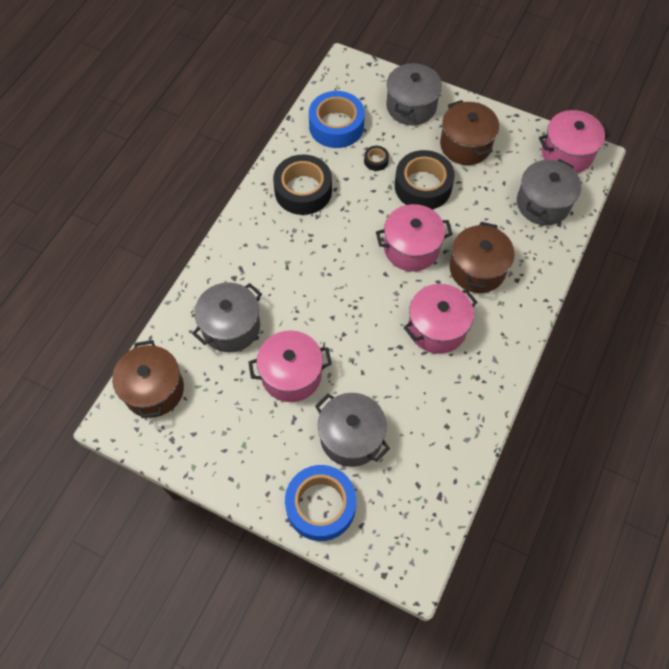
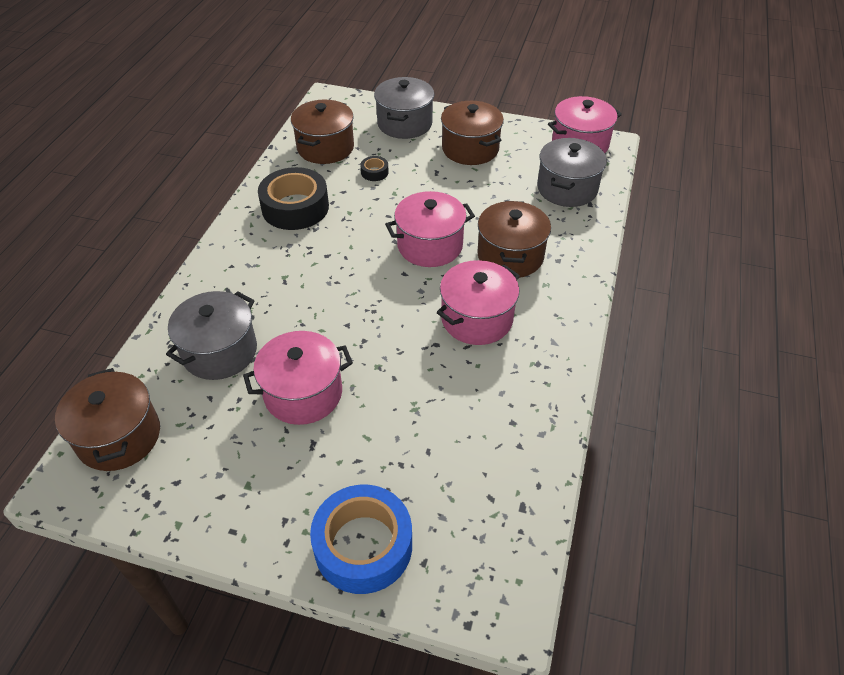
camera: 10 degrees left, 15 degrees down
(336, 126) = (325, 148): blue tape -> brown pot
(351, 437) = (392, 453): grey pot -> none
(423, 186) = (431, 188): black tape -> none

